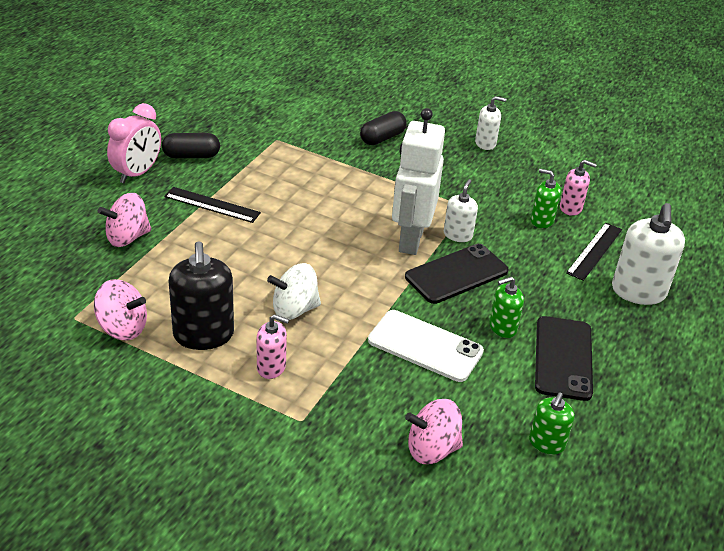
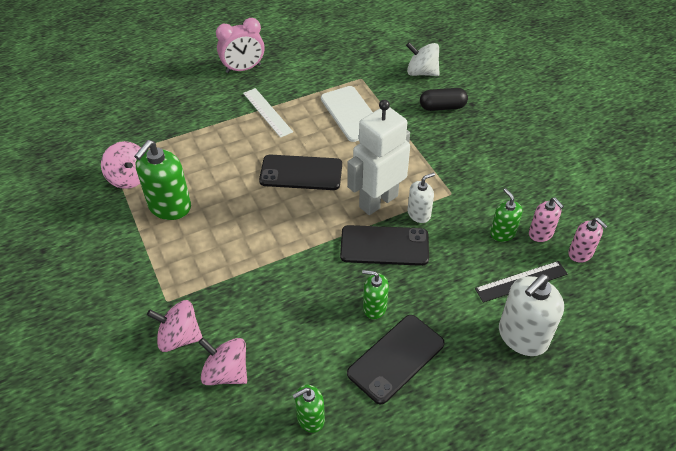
camera: 40 degrees right, 10 degrees up
(127, 237) = (192, 114): pink spinning top -> pink spinning top (179, 337)
(191, 156) = (290, 69): black capsule -> none
(203, 335) = (169, 206): black soap dispenser -> green soap dispenser
(212, 205) = (267, 112): black ruler -> white ruler
(271, 367) = (186, 252): pink soap dispenser -> pink soap dispenser (580, 253)
(294, 309) = (243, 217): white spinning top -> white spinning top (421, 72)
(310, 246) = (301, 173): none -> black phone
(425, 346) = (302, 291): white phone -> white phone (351, 114)
(485, 143) = (524, 145): white soap dispenser -> none

